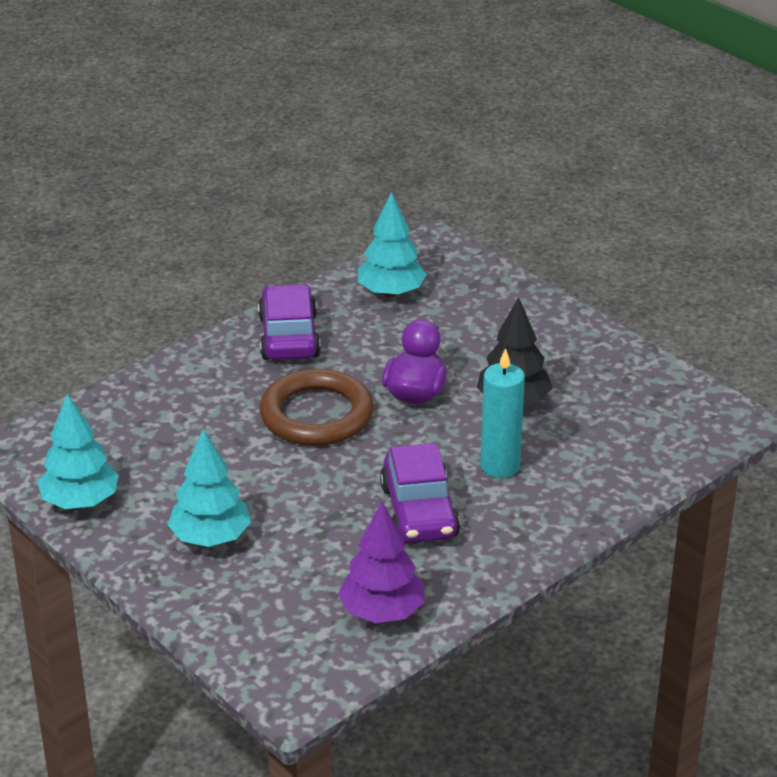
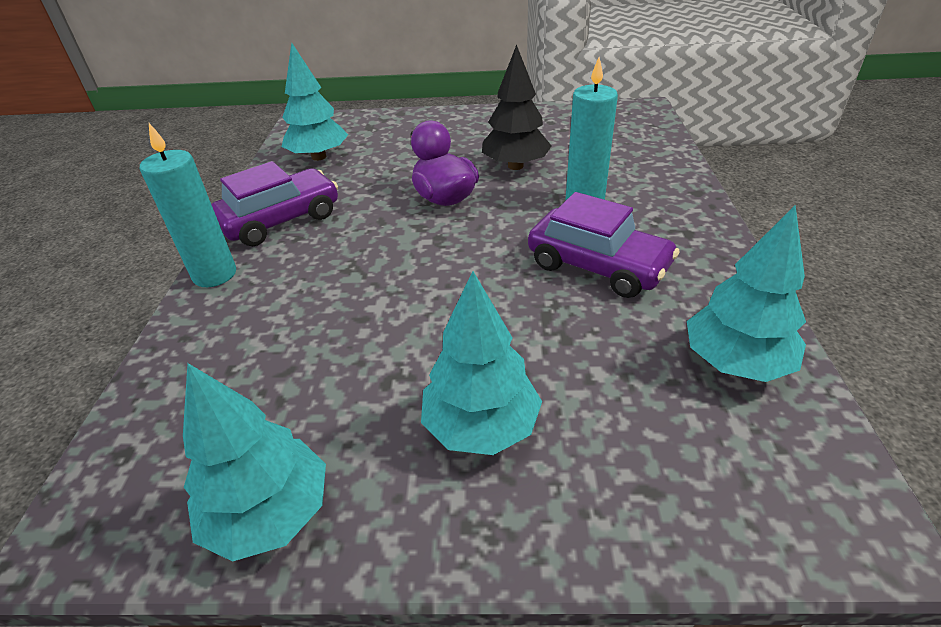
camera: 45 degrees left, 5 degrees up
(202, 354) = (215, 275): none -> turquoise candle
(289, 337) = (281, 220): purple car -> purple car turned 105 degrees clockwise
(316, 415) = (395, 255): brown ring -> none
(382, 612) = (735, 362): purple tree -> turquoise tree

